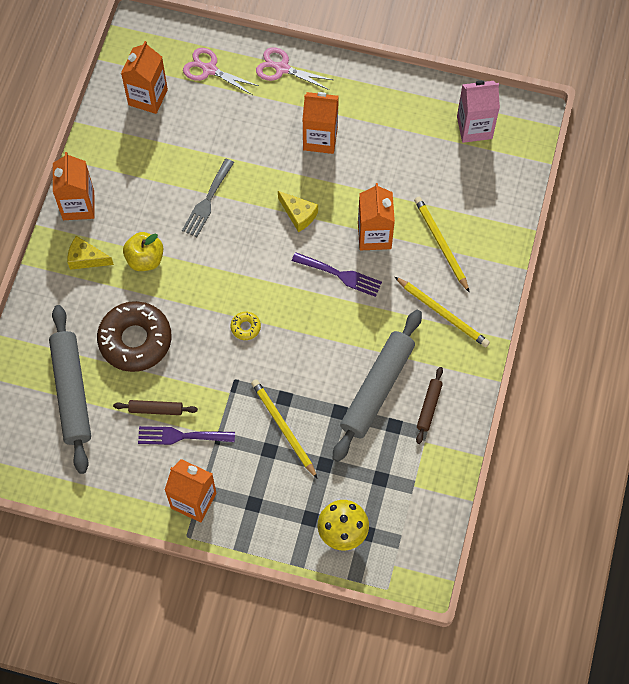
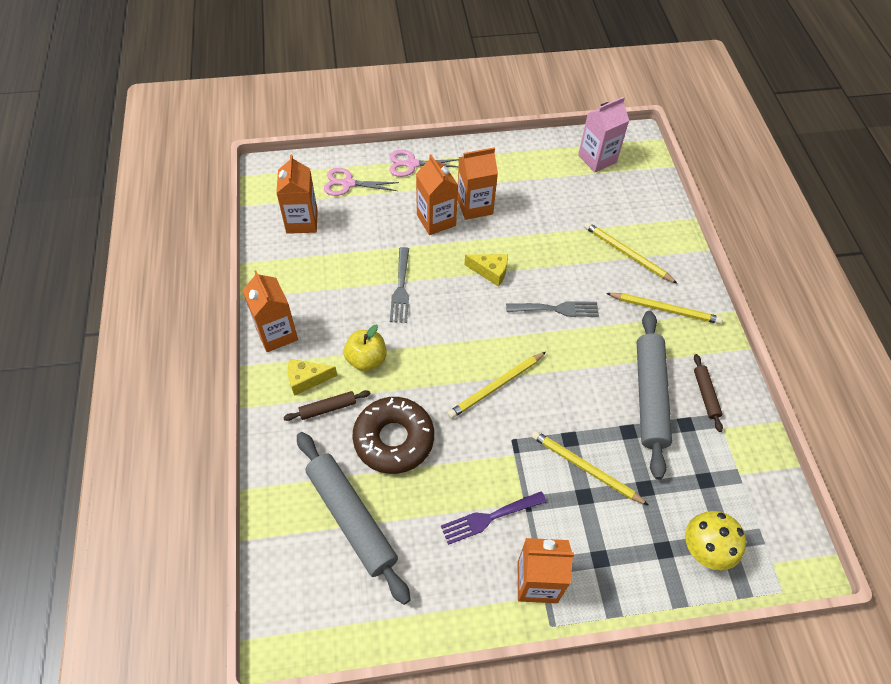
camera: 25 degrees left, 10 degrees down
(156, 409) = (449, 501): brown rolling pin -> brown rolling pin (328, 408)
(245, 327) = (496, 386): yellow donut -> yellow pencil
(340, 275) = (557, 309): purple fork -> grey fork
(374, 235) = (566, 266): orange carton -> orange carton (436, 220)

